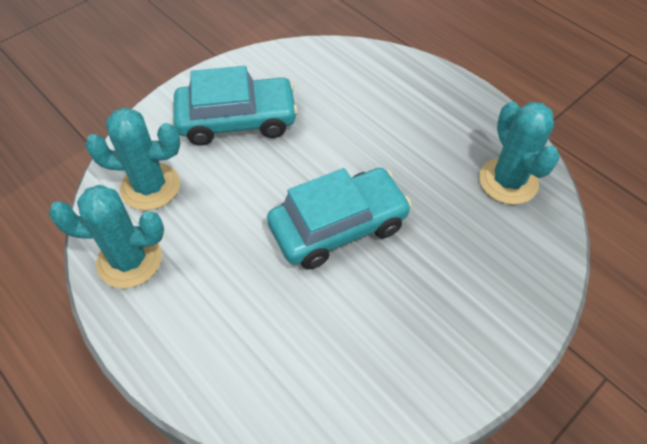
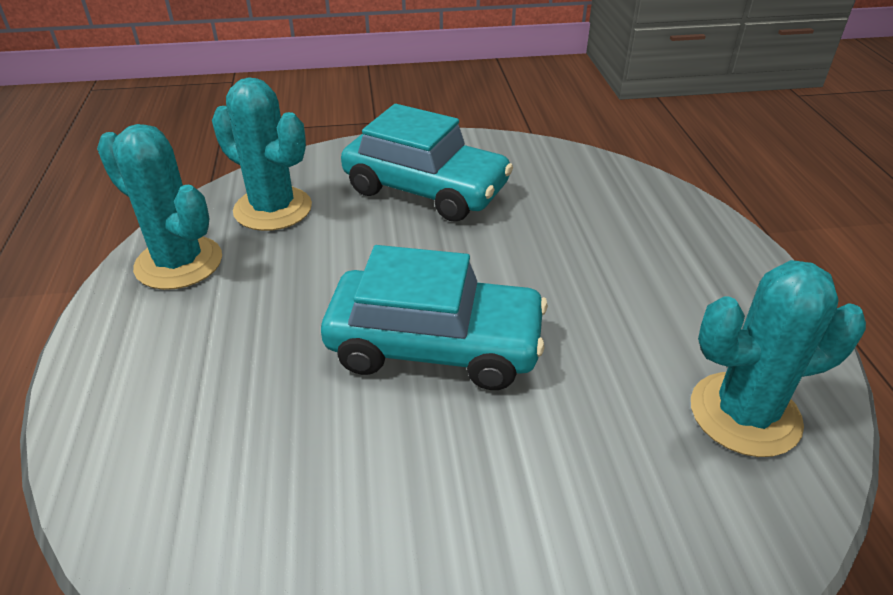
camera: 35 degrees right, 15 degrees down
(508, 181) = (744, 414): turquoise cactus -> turquoise cactus turned 60 degrees clockwise

